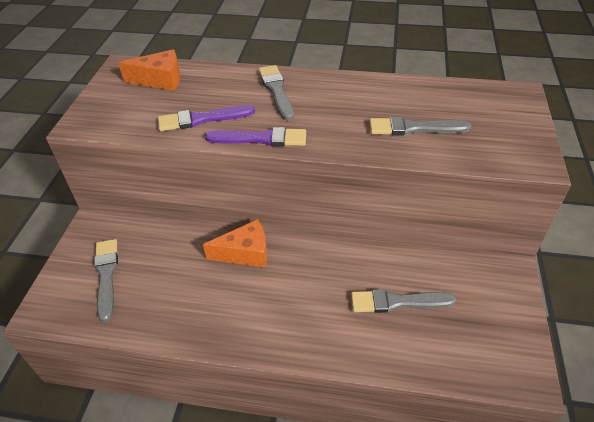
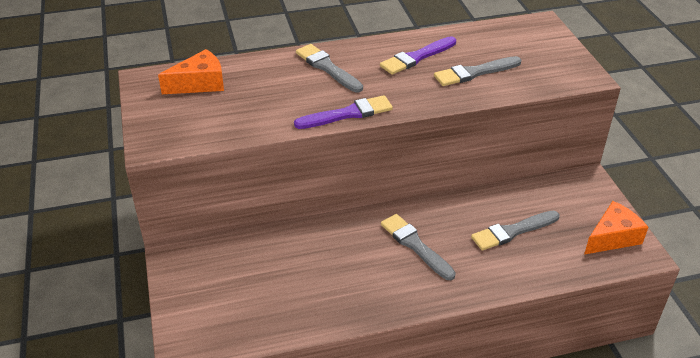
camera: 25 degrees left, 5 degrees down
(106, 275) = (227, 294): grey brush -> grey brush (415, 245)
(202, 119) = (276, 110): purple brush -> purple brush (416, 57)
(245, 252) = (352, 233): orange cheese -> orange cheese (612, 237)

